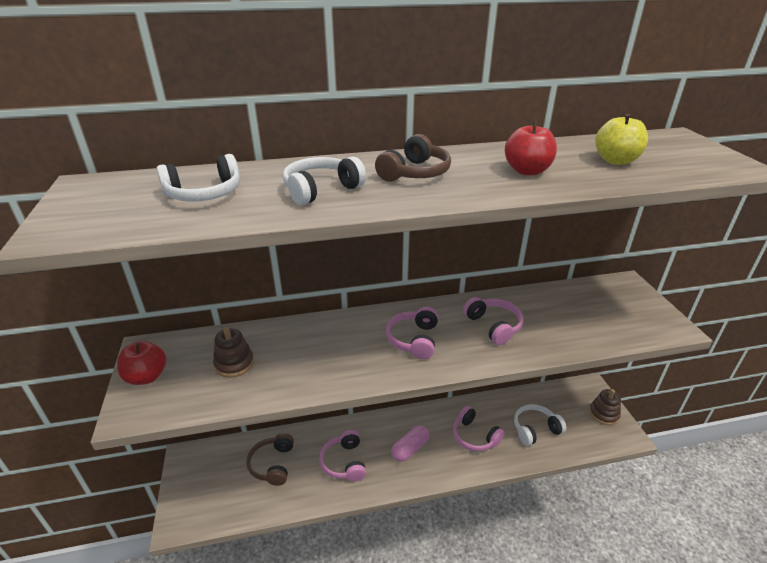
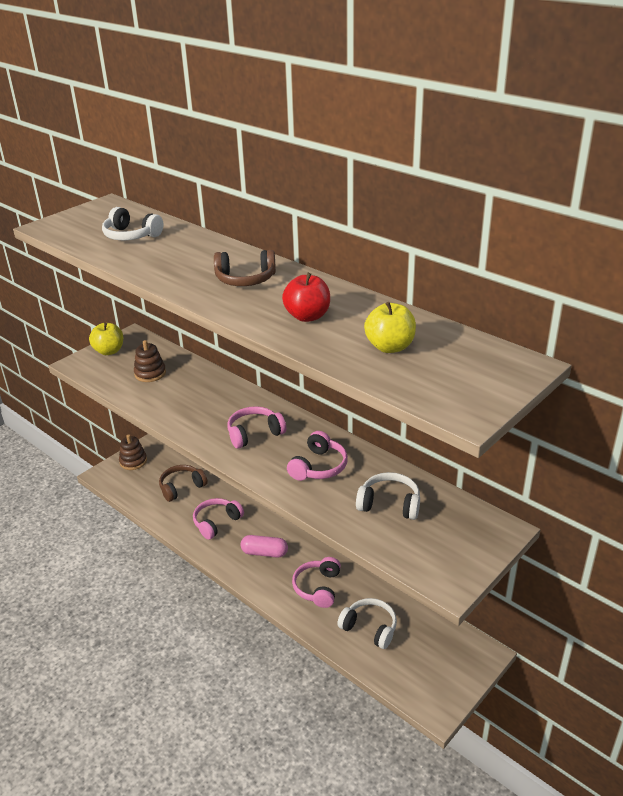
camera: 55 degrees right, 0 degrees up
(146, 377) = (109, 351): red apple -> yellow apple
(321, 190) = (177, 262): white headphones -> white headphones (389, 504)
(603, 414) = (449, 677): brown stacking toy -> brown stacking toy (133, 461)

